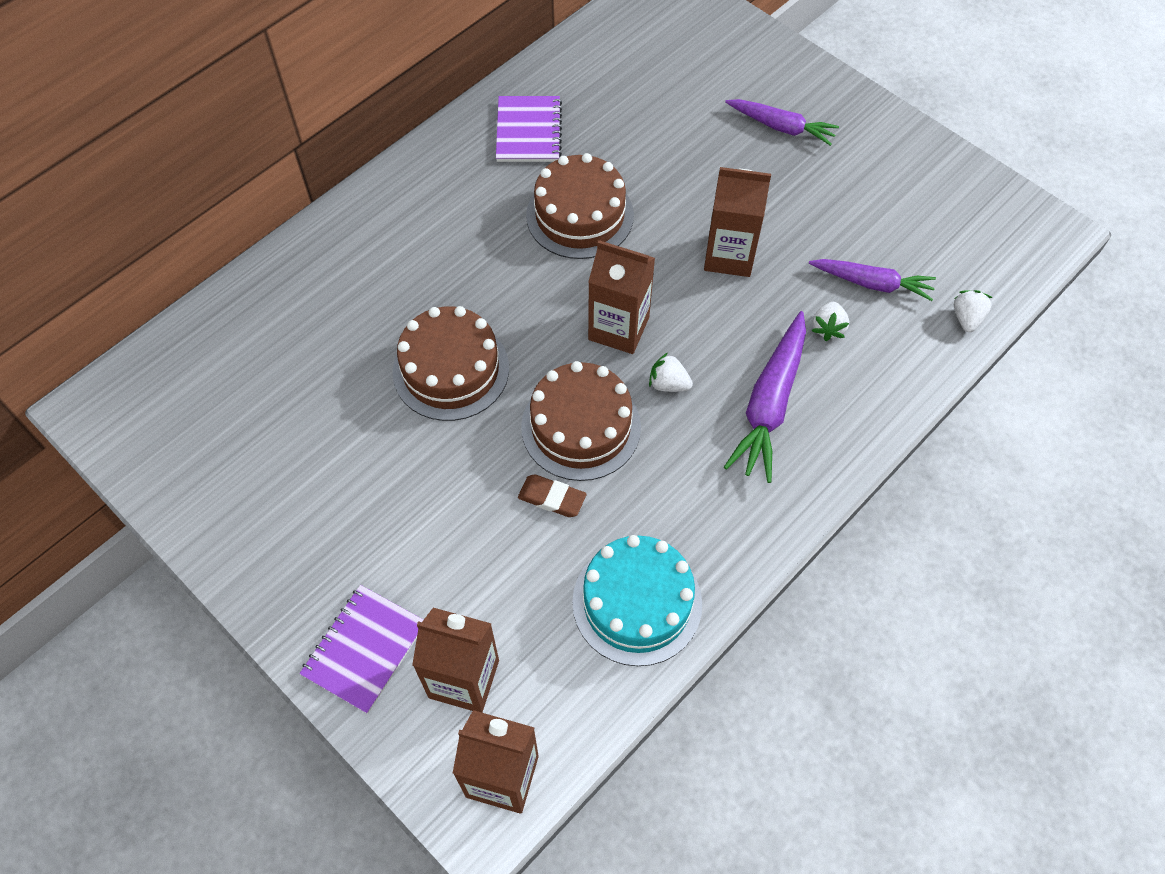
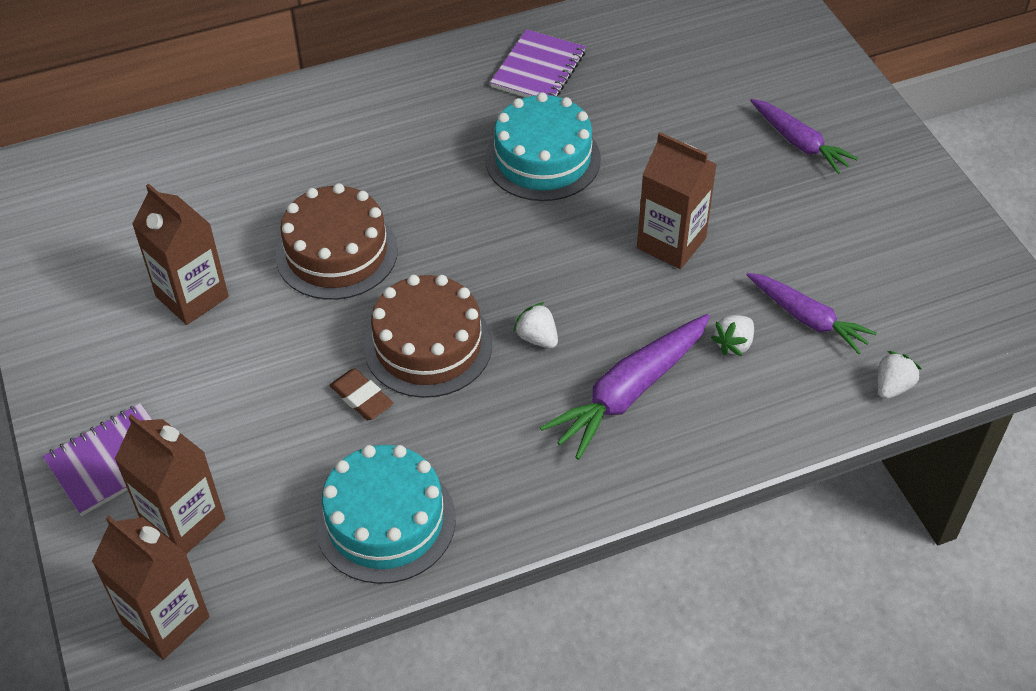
camera: 25 degrees right, 10 degrees down
(580, 215) = (542, 159): brown cake -> turquoise cake
(618, 328) = (519, 271): brown carton -> brown carton (192, 297)

